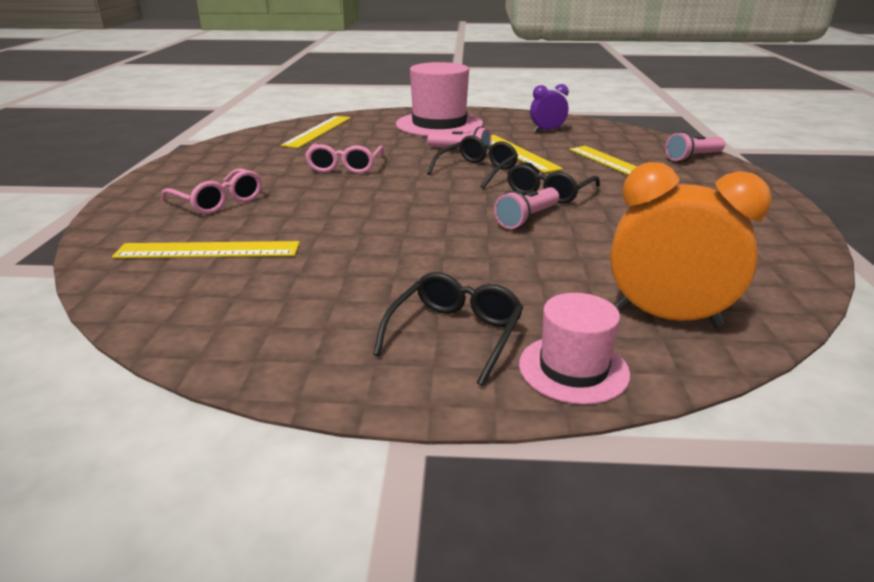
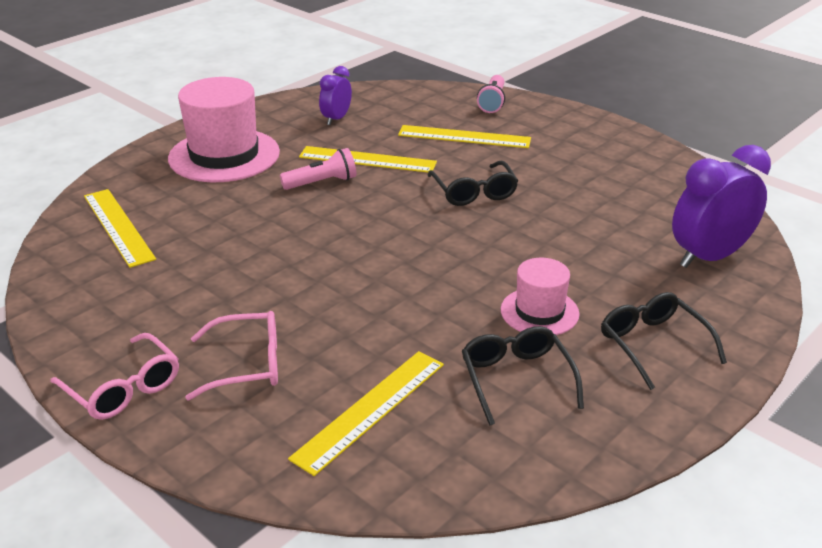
camera: 50 degrees left, 5 degrees up
(345, 166) = (261, 256): pink glasses -> pink glasses (123, 388)
(477, 170) = (380, 198): black glasses -> black glasses (516, 379)
(527, 219) = (511, 227): pink flashlight -> none
(573, 369) = (734, 321): pink hat -> pink hat (539, 312)
(667, 317) = (709, 257): orange clock -> purple clock

